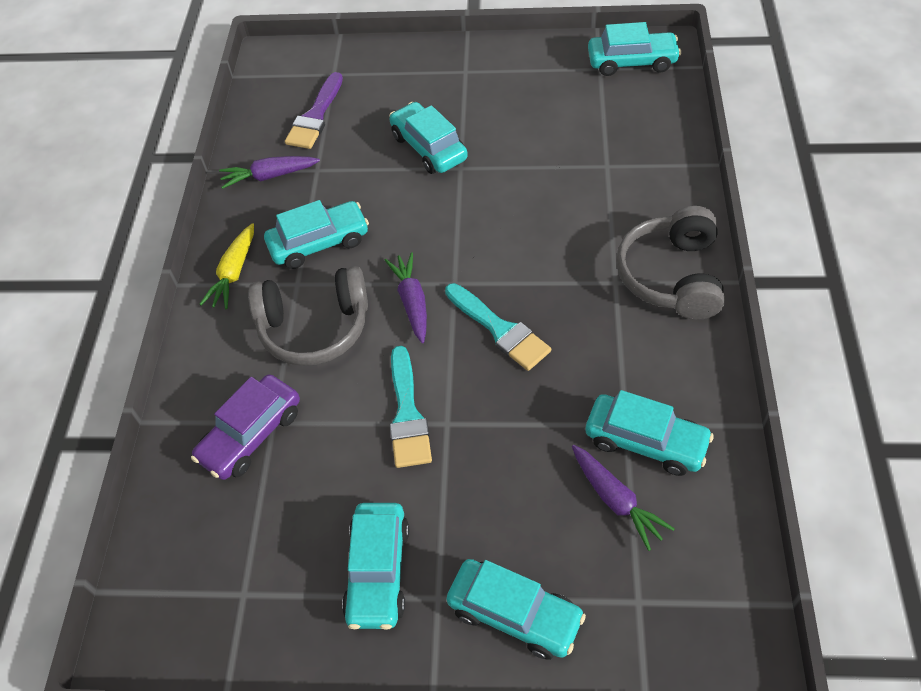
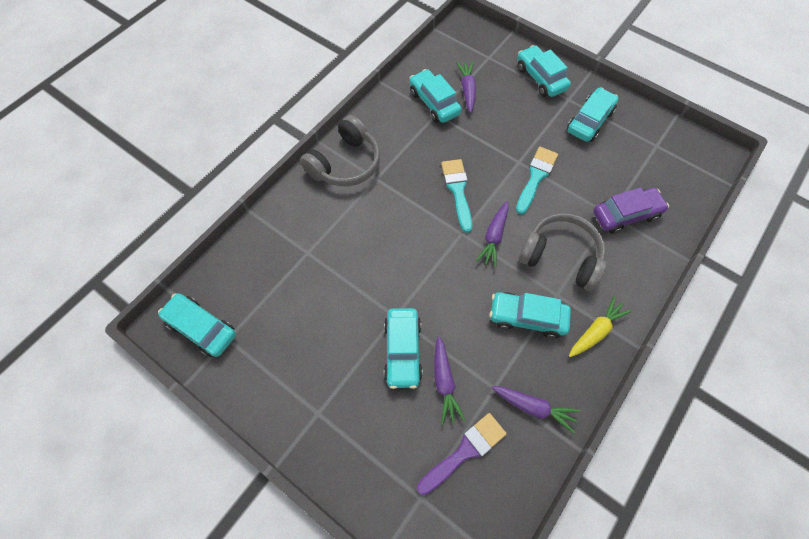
camera: 150 degrees left, 10 degrees up
(369, 148) = (444, 382): none -> purple carrot

